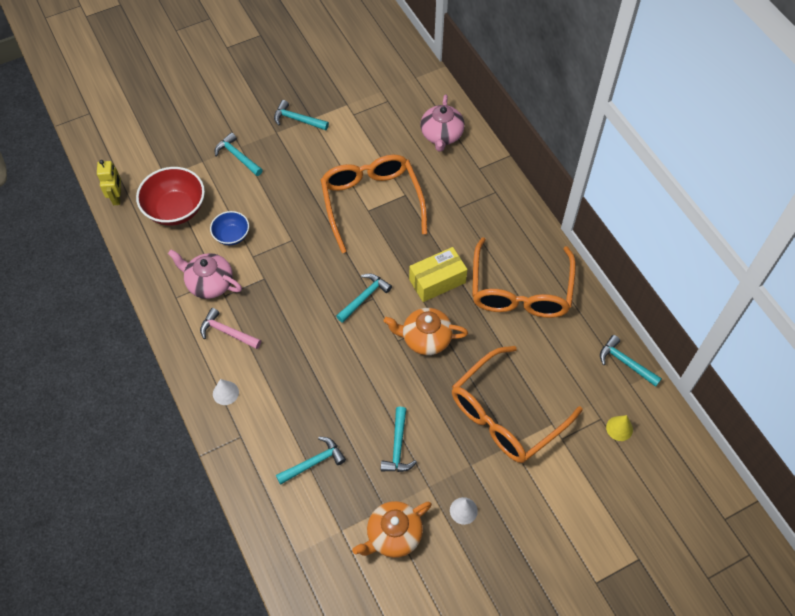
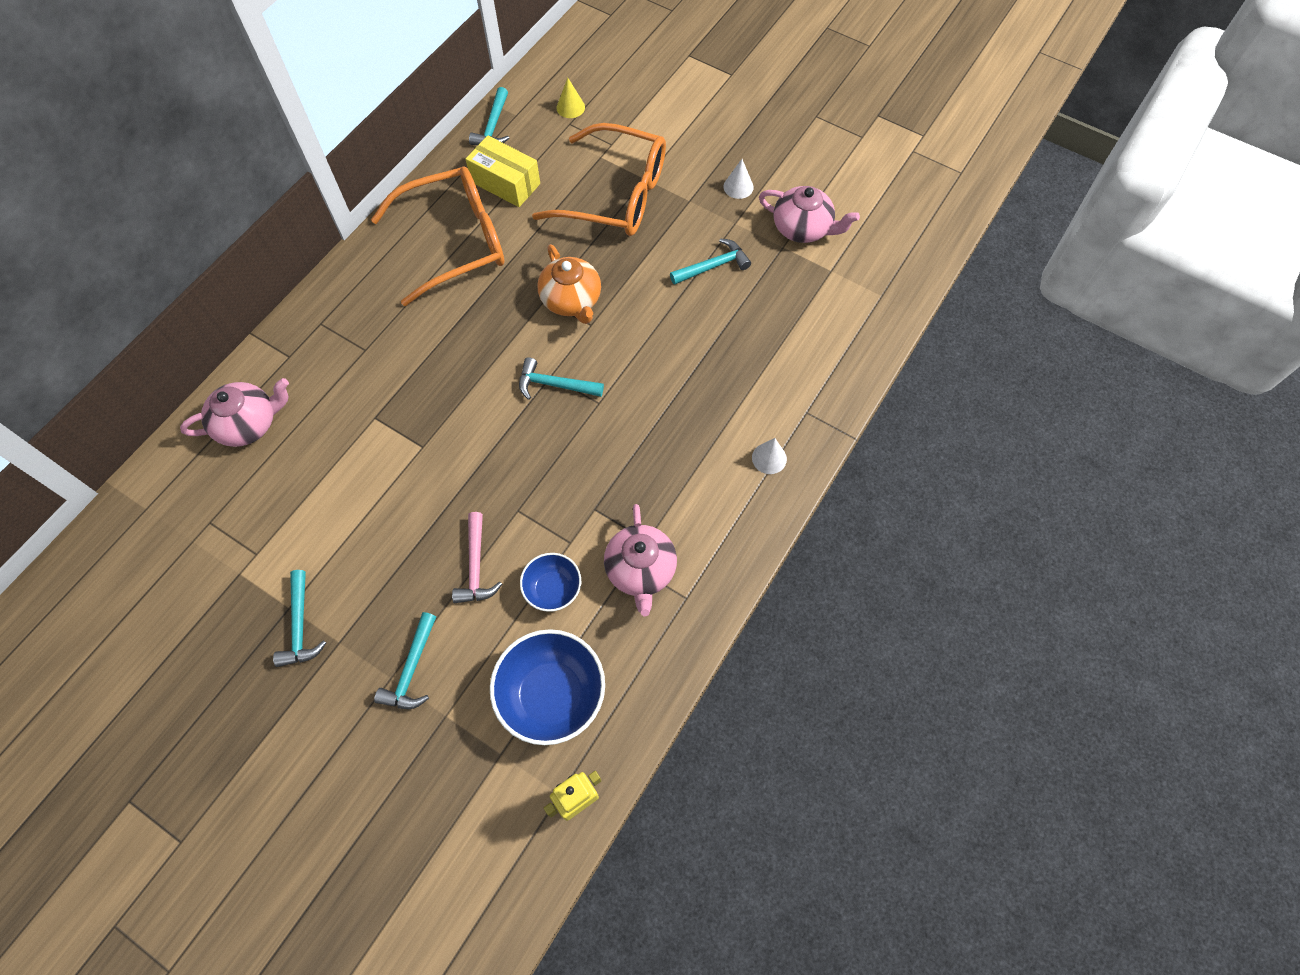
camera: 120 degrees left, 5 degrees up
(176, 209) = (552, 695): red bowl -> blue bowl
(227, 332) = (694, 505): pink hammer -> pink hammer (476, 566)
(314, 462) = (783, 329): turquoise hammer -> none
(371, 202) = (407, 449): orange glasses -> none
(393, 535) = (803, 228): orange teapot -> pink teapot
(437, 281) = (488, 323): yellow box -> yellow box (505, 183)

